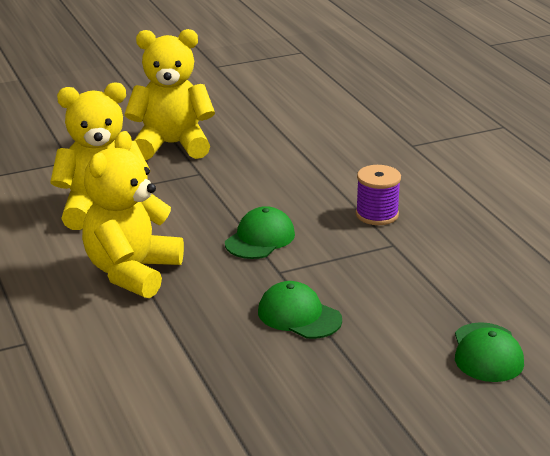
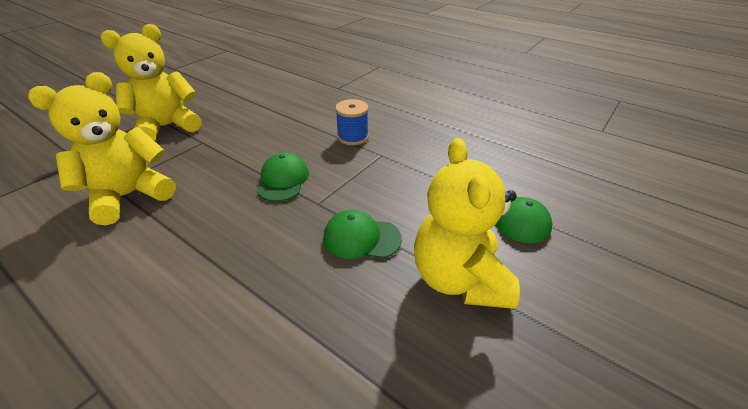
camera: 30 degrees left, 10 degrees up
(132, 272) = (187, 249): yellow teddy bear -> yellow teddy bear (459, 279)
(377, 214) = (353, 137): purple spool -> blue spool

